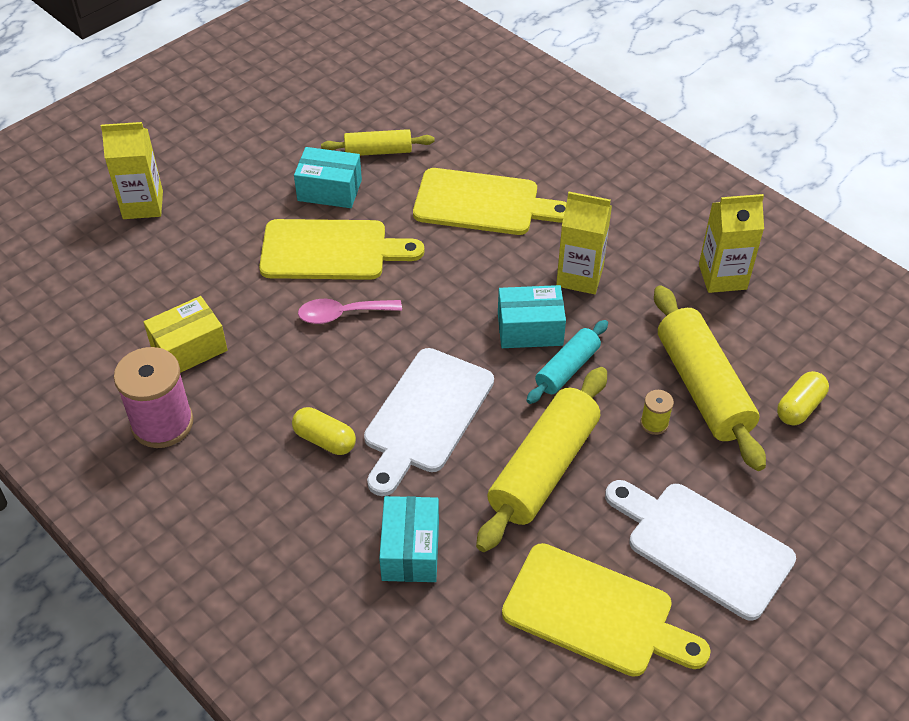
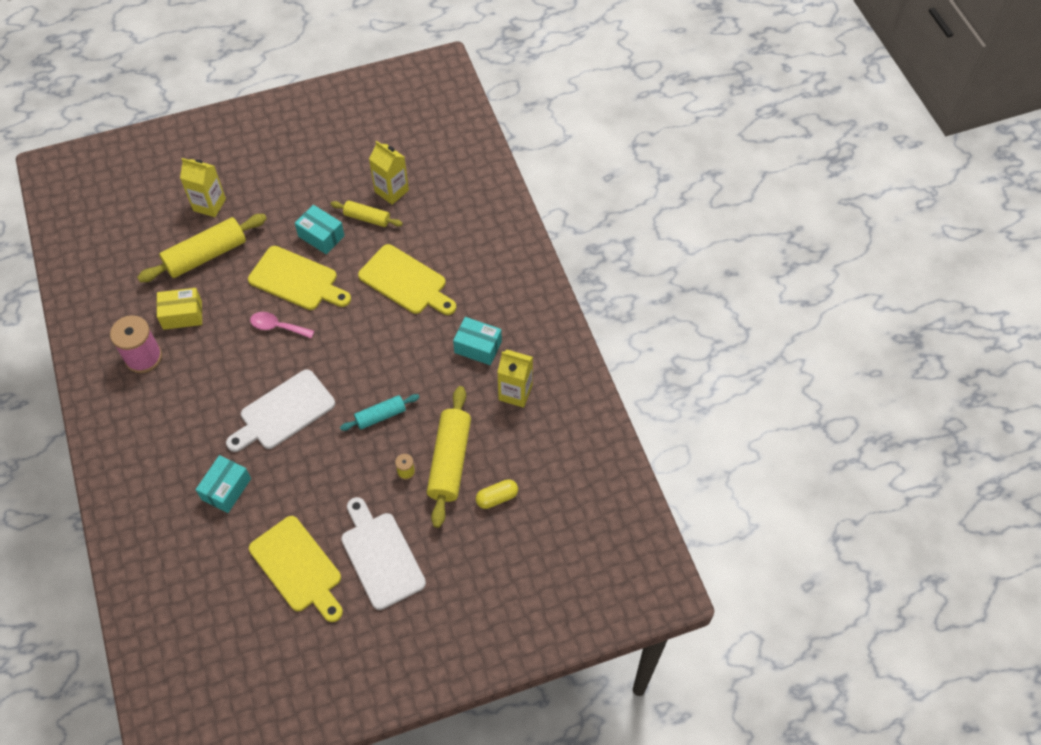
camera: 25 degrees right, 10 degrees up
(324, 440) = (221, 404): yellow capsule -> none
(530, 329) = (376, 381): turquoise box -> turquoise box (478, 347)
(543, 468) = (326, 472): yellow rolling pin -> yellow rolling pin (206, 255)
(579, 276) = (429, 357): yellow carton -> yellow carton (391, 191)

